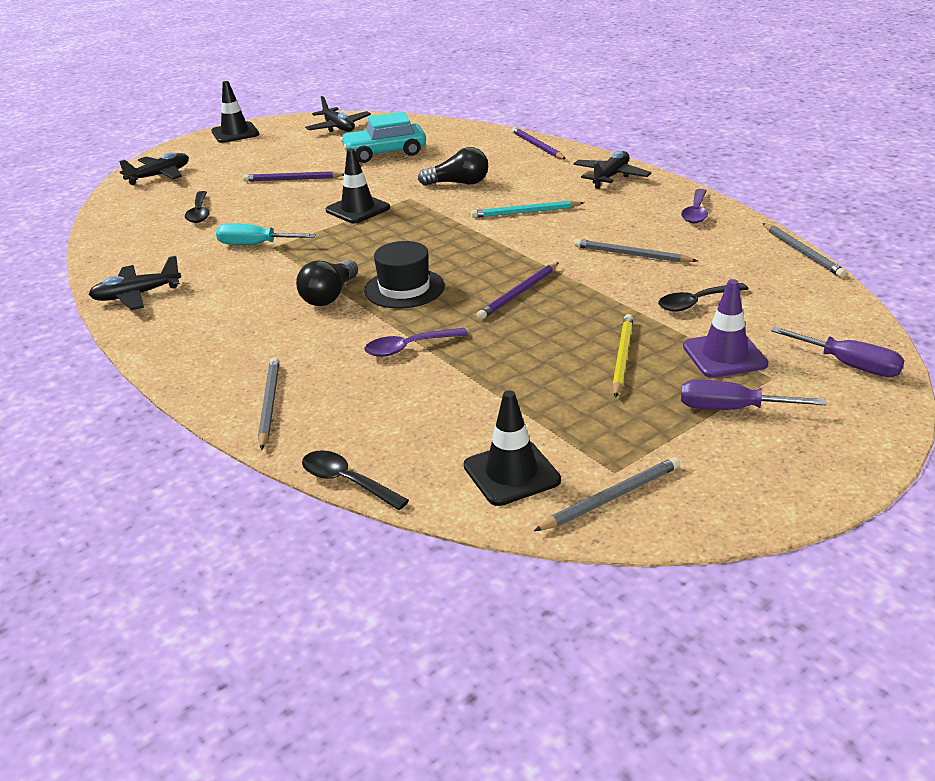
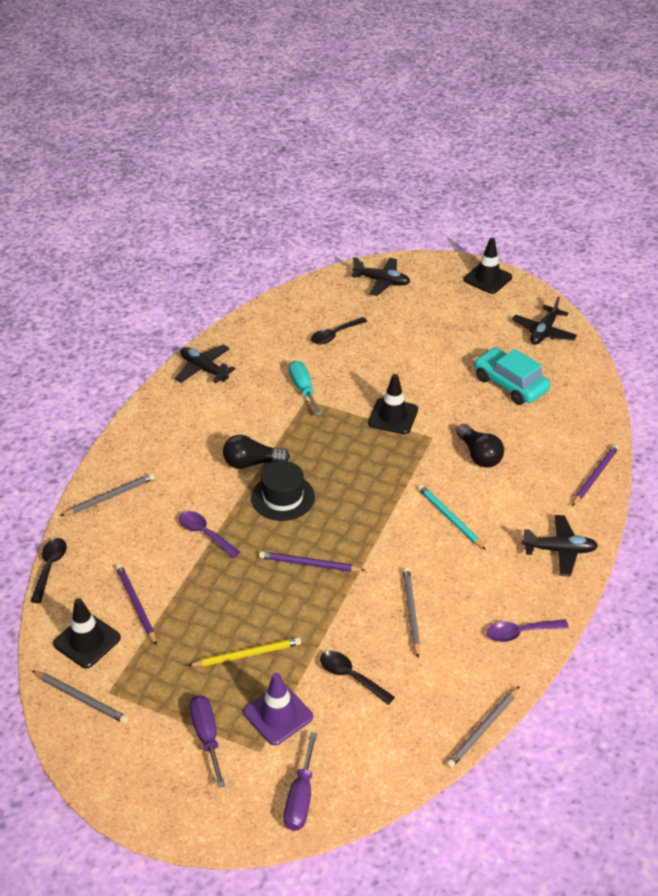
camera: 60 degrees right, 10 degrees up
(292, 179) = (422, 355): purple pencil -> purple pencil (136, 605)

